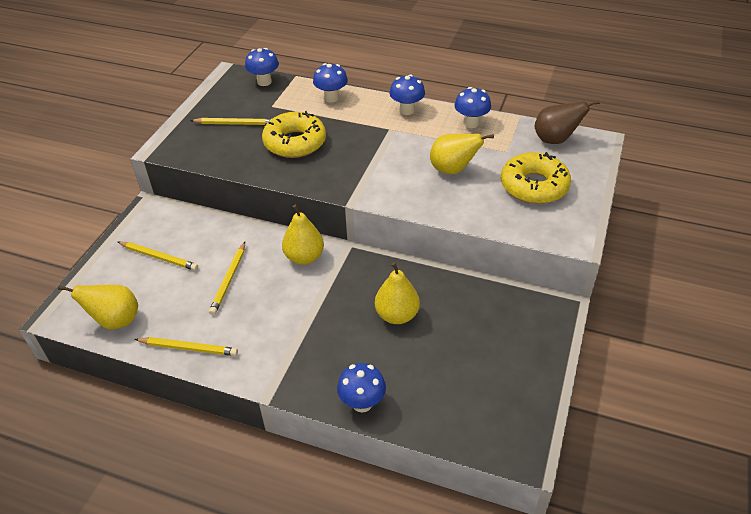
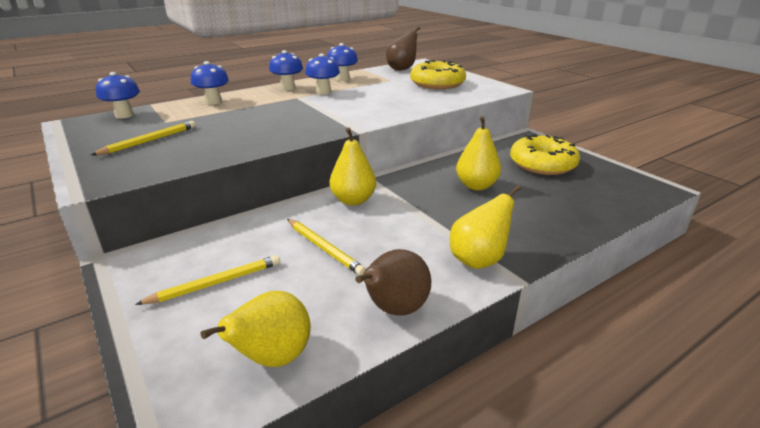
camera: 55 degrees left, 15 degrees down
(188, 348) = (394, 309): yellow pencil -> brown pear
(295, 142) = (237, 127): yellow donut -> yellow donut (542, 164)
(362, 403) = (565, 232): blue mushroom -> blue mushroom (323, 92)
(453, 170) = (381, 95): yellow pear -> yellow pear (478, 260)

